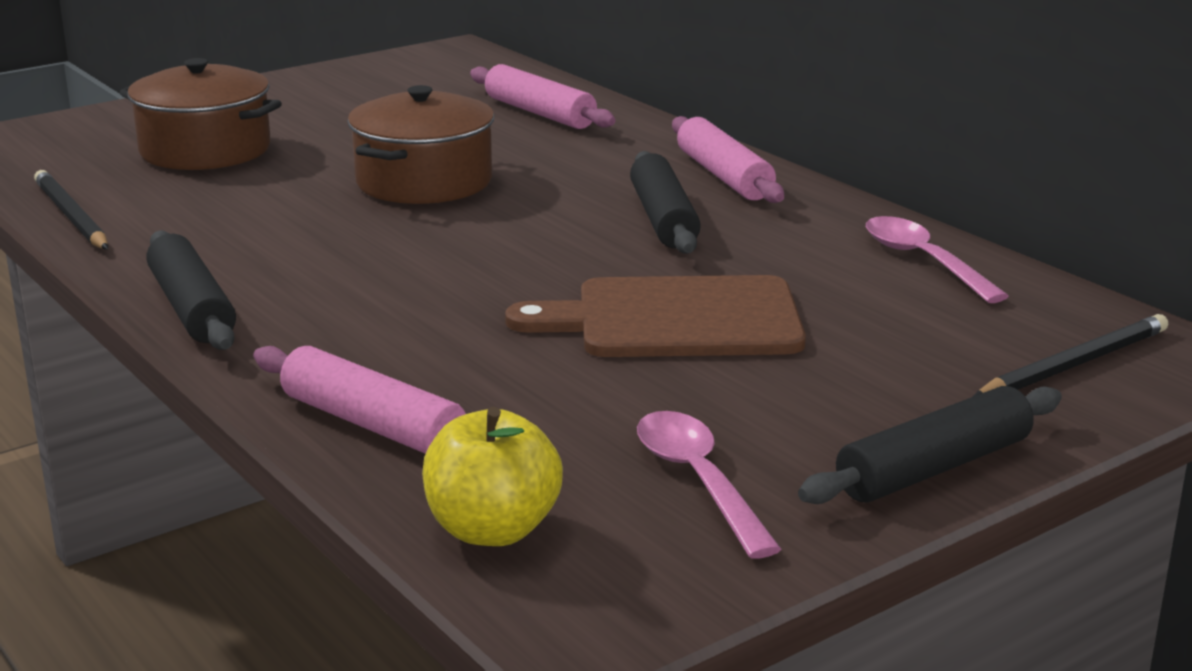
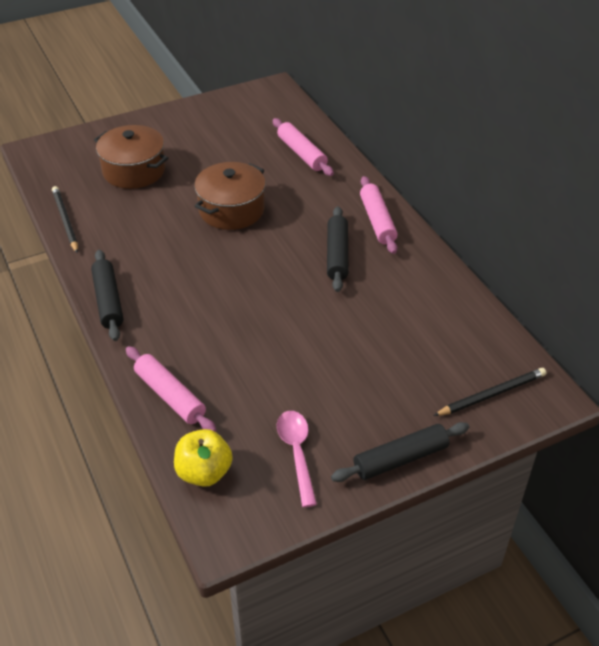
camera: 10 degrees right, 20 degrees up
(676, 320) = (320, 337): brown cutting board -> none
(924, 261) = (451, 305): pink spoon -> none

